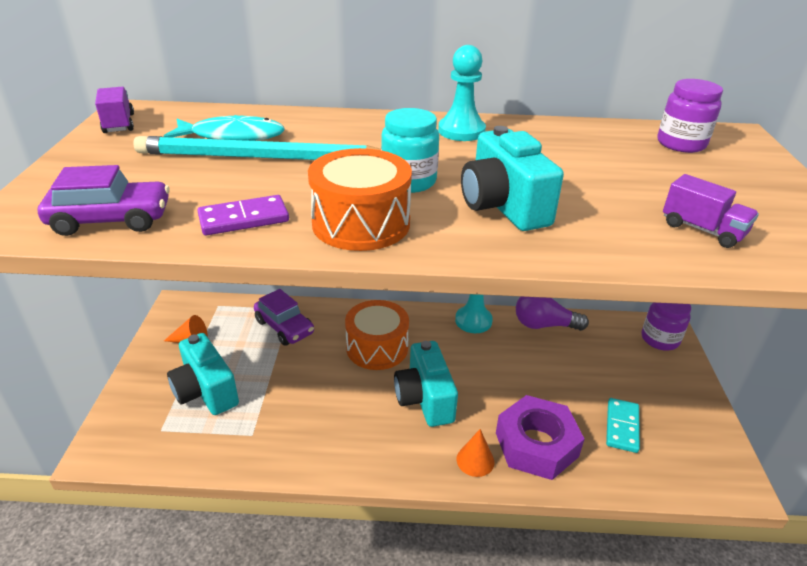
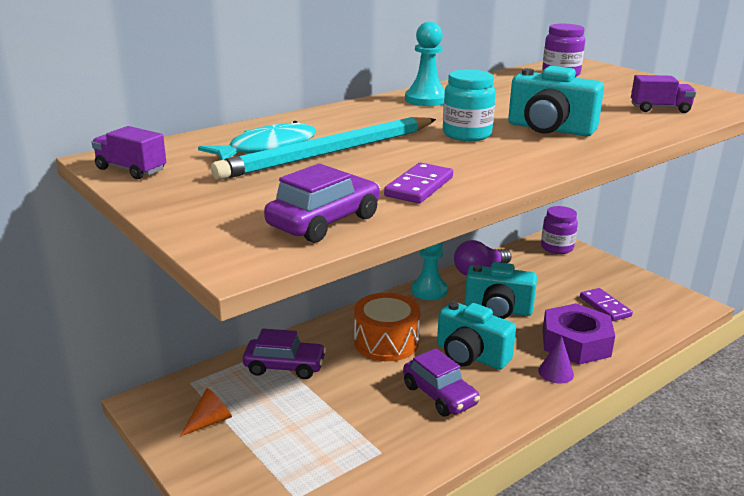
camera: 40 degrees left, 10 degrees down
(206, 391) = (290, 448): turquoise camera -> turquoise camera (498, 310)
(353, 417) = (439, 395): none -> purple car
(361, 223) = (497, 163): orange drum -> none
(475, 460) = (556, 372): orange cone -> purple cone
(622, 426) = (605, 307): turquoise domino -> purple domino

